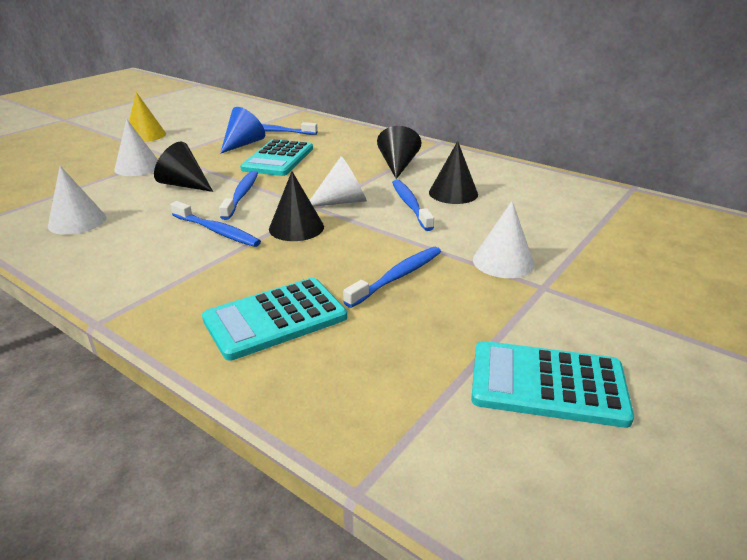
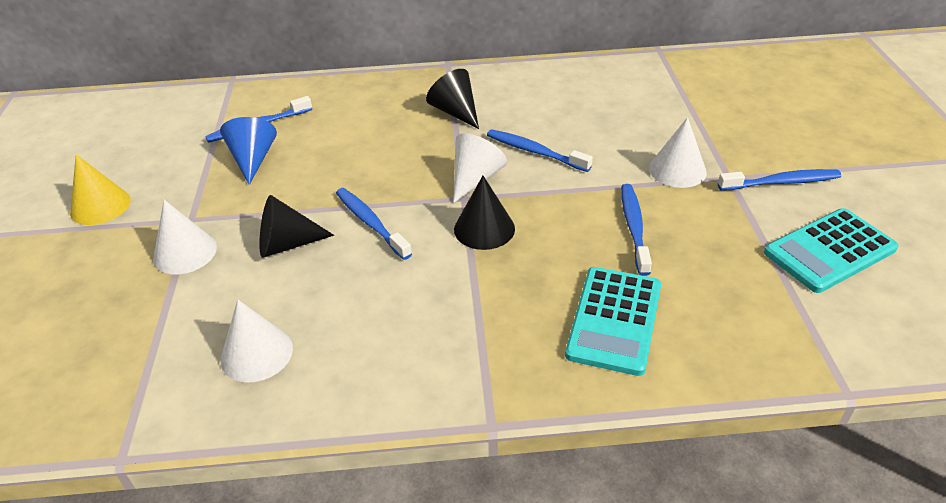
camera: 40 degrees left, 10 degrees up
(217, 231) = (422, 274): blue toothbrush -> blue toothbrush (781, 182)
(278, 159) = (327, 160): turquoise calculator -> none
(453, 193) = (547, 120): black cone -> none

